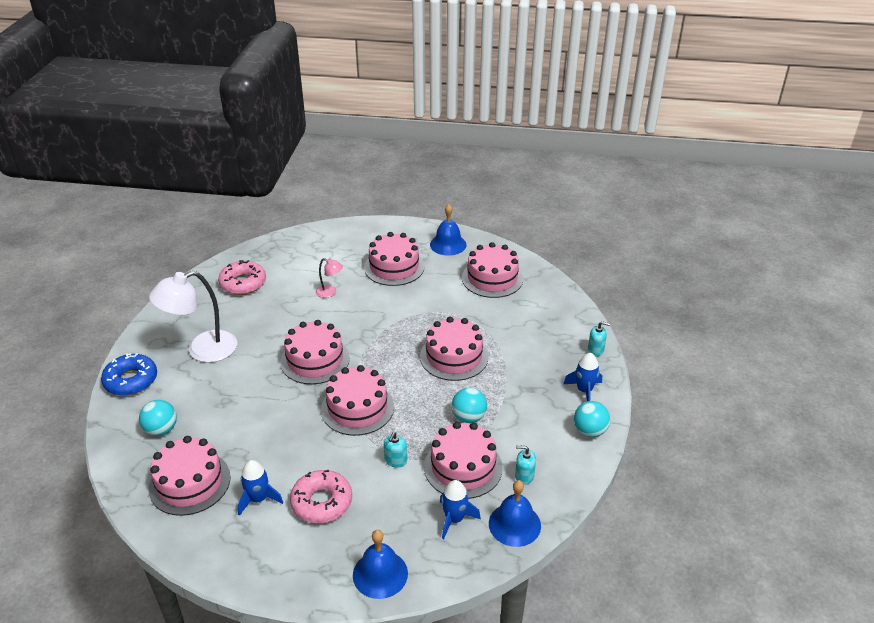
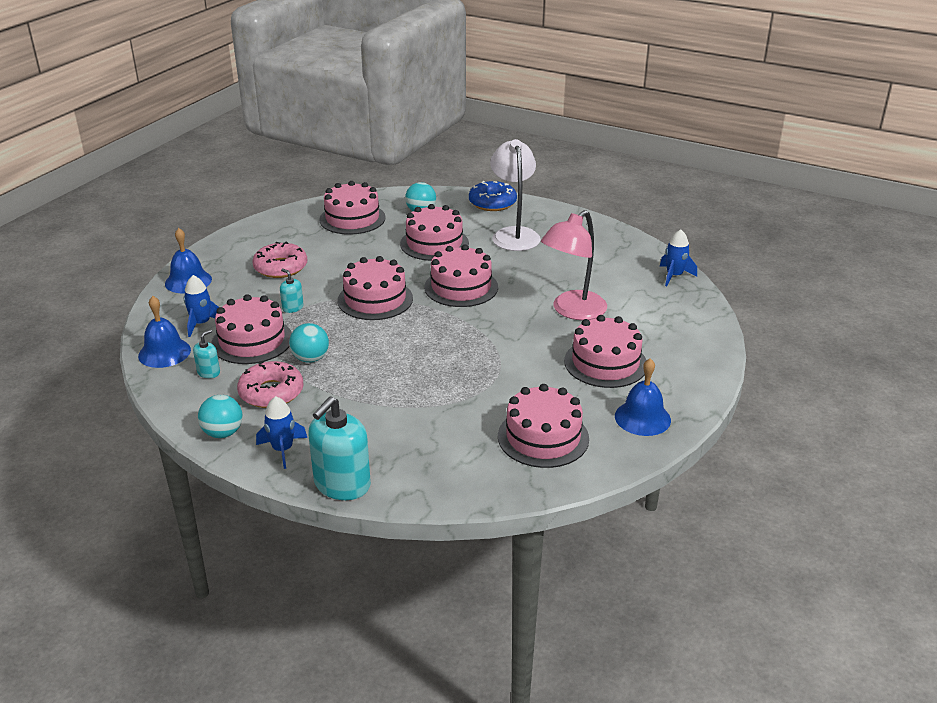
camera: 110 degrees right, 5 degrees down
(243, 283) = (615, 263): pink donut -> pink donut (271, 392)
(258, 499) = (310, 243): blue rocket -> blue rocket (674, 276)
(330, 292) = (572, 311): pink lamp -> pink lamp, size x2.13
(454, 356) = (408, 370): pink cake -> pink cake (434, 243)
(595, 350) = (342, 484): turquoise soap dispenser -> turquoise soap dispenser, size x2.08

